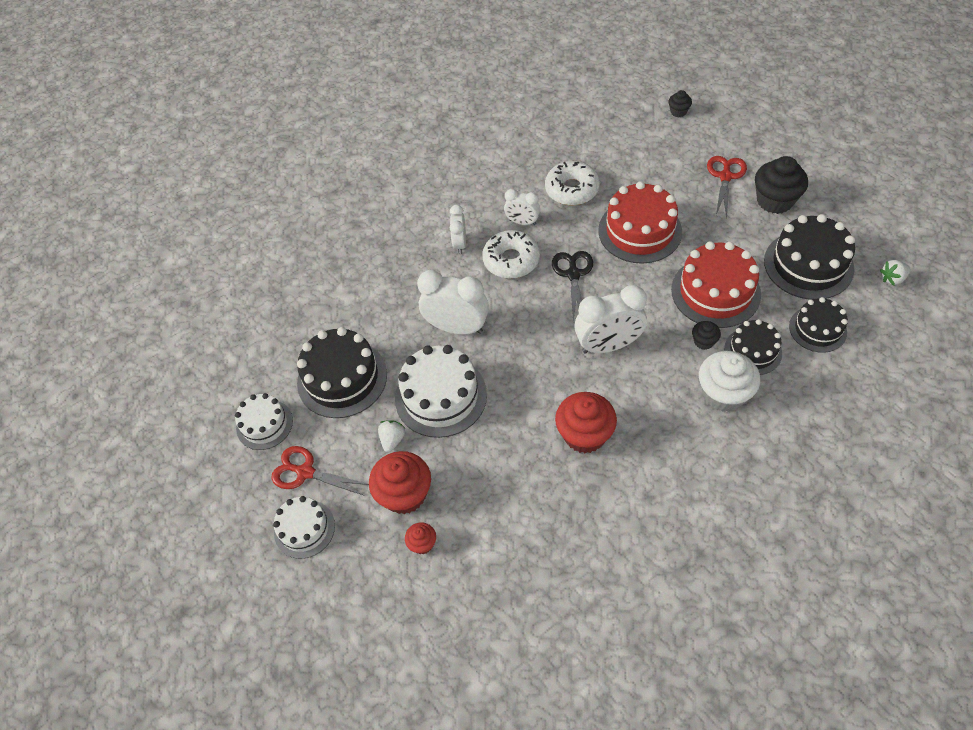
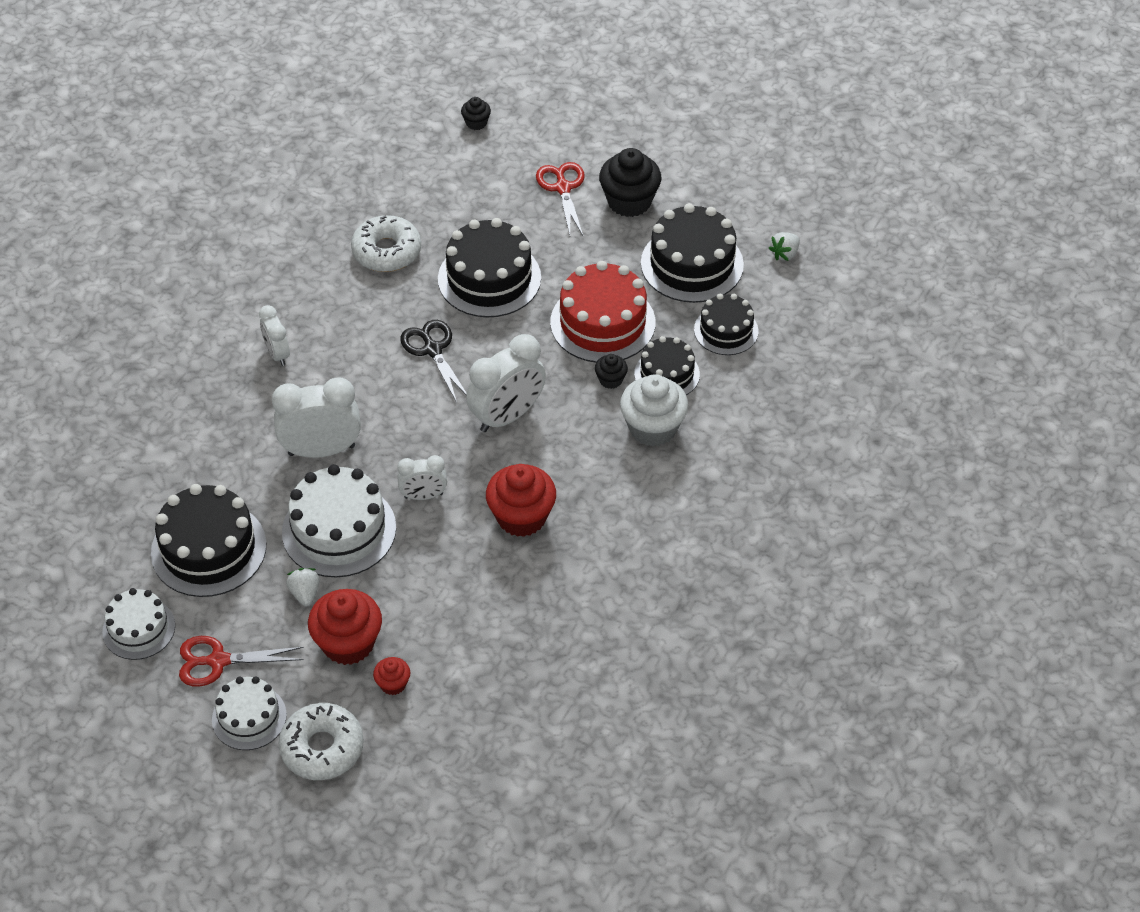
camera: 30 degrees left, 5 degrees down
(511, 260) = (351, 355): white donut -> white donut (322, 748)
(522, 222) = (343, 307): white clock -> white clock (423, 495)
(640, 231) = (489, 278): red cake -> black cake

